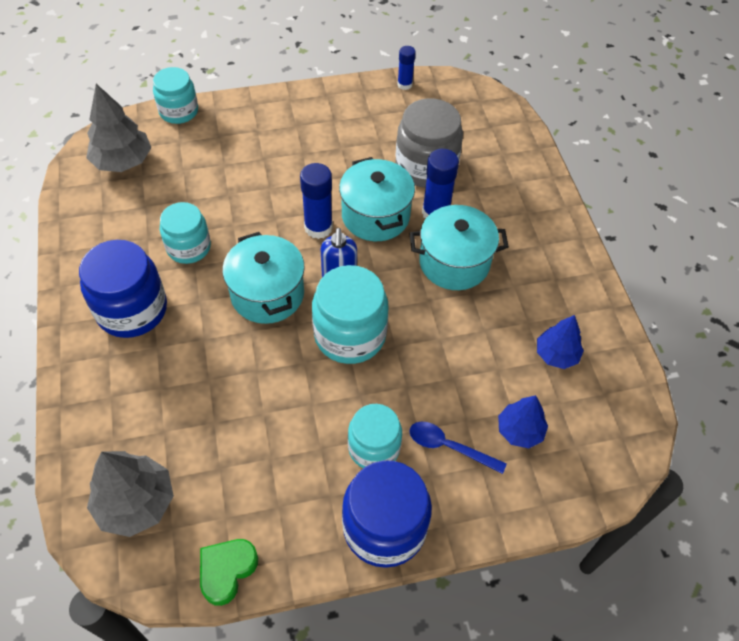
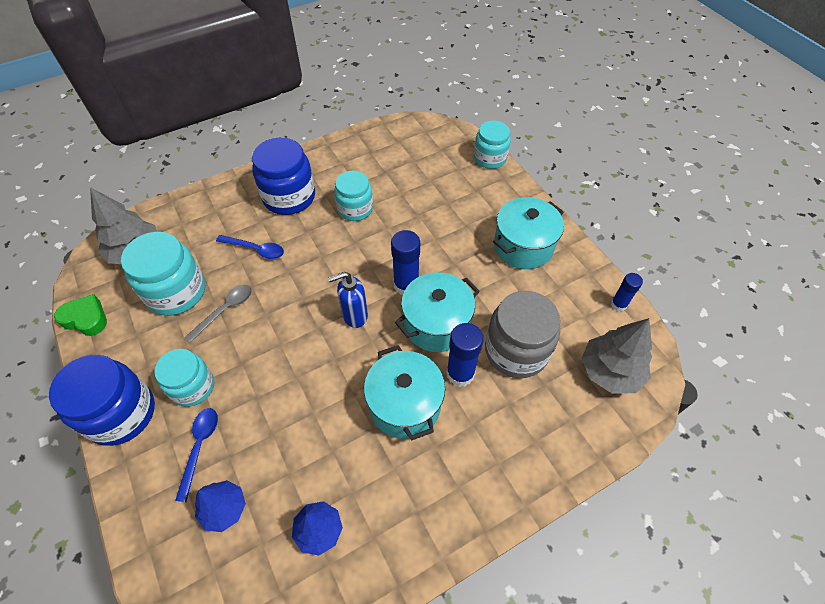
camera: 75 degrees right, 0 degrees up
(123, 161) = (422, 145): grey tree -> grey tree (610, 371)
(202, 359) = (255, 249): none -> blue spoon
(267, 294) = (325, 271): turquoise pot -> turquoise pot (523, 246)
(281, 403) = (225, 310): none -> grey spoon
(350, 335) = (300, 339): turquoise jar -> turquoise jar (176, 292)

